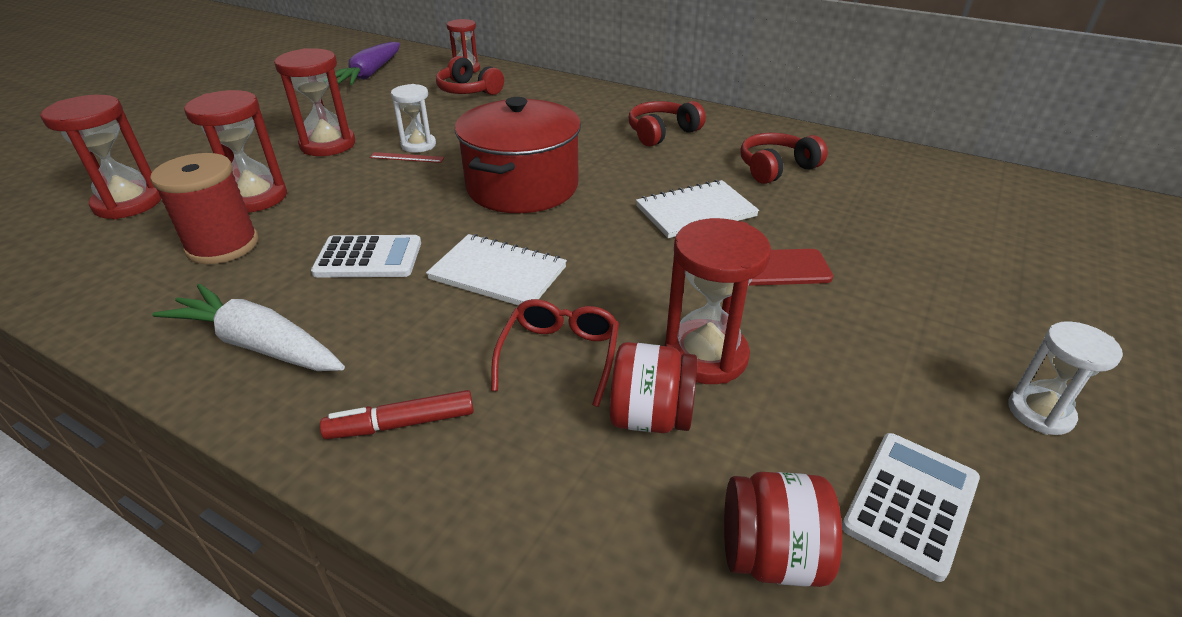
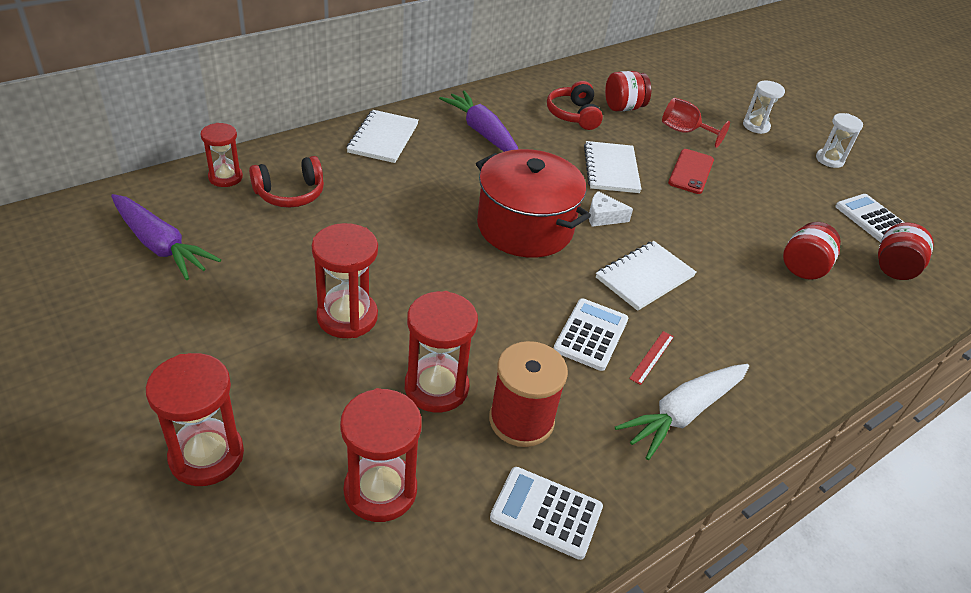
camera: 70 degrees left, 5 degrees up
(100, 283) = (546, 513): none -> white calculator
(401, 424) = (785, 360): red marker -> none
(407, 157) = (421, 272): red ruler -> red ruler (652, 357)
(418, 145) = (399, 259): white hourglass -> white hourglass (756, 126)
(560, 355) = (743, 280): red glasses -> none
(589, 99) = (383, 138): none -> white notebook
(590, 225) = (603, 217): none -> white cheese
(662, 133) = (482, 132): red headphones -> purple carrot
(705, 355) = (761, 229): red hourglass -> red hourglass (206, 456)
(849, 194) = (623, 107): none -> red jar
(869, 247) = (684, 132): none -> red goblet

